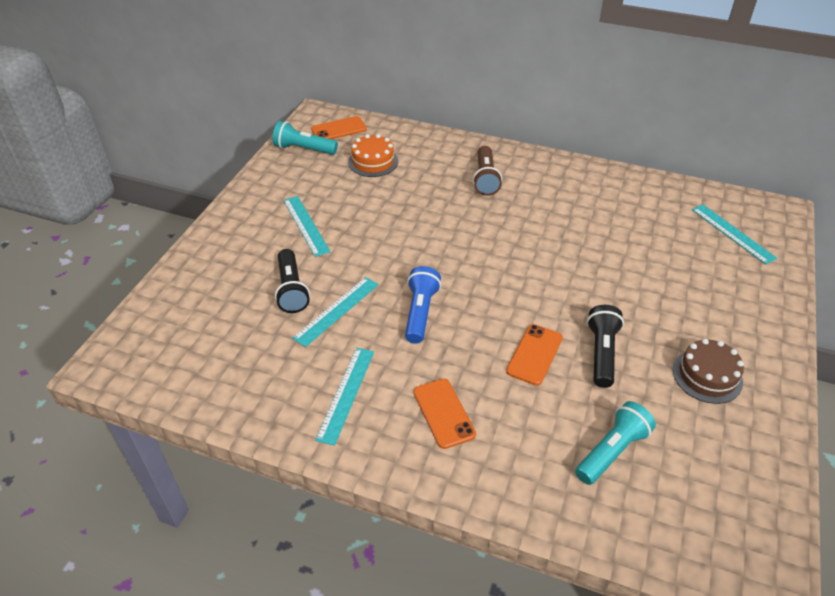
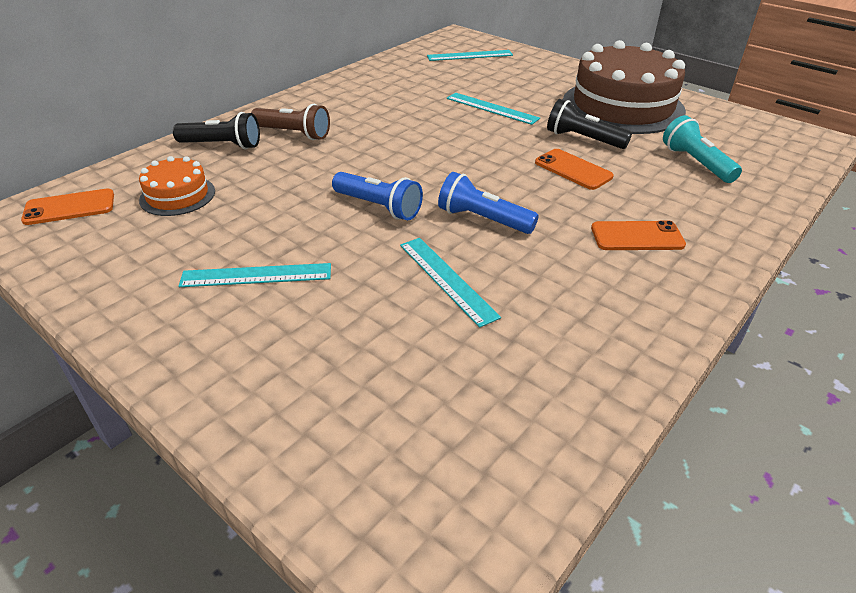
camera: 70 degrees left, 5 degrees down
(291, 290) = (383, 312): black flashlight -> black flashlight (222, 145)
(303, 149) = (75, 246): turquoise flashlight -> none
(339, 129) = (69, 208): orange phone -> orange phone turned 75 degrees clockwise
(346, 394) = (593, 298): turquoise ruler -> turquoise ruler (492, 108)
(408, 253) = (379, 207): none -> blue flashlight
(707, 376) = (622, 106): brown cake -> brown cake, size x2.08

